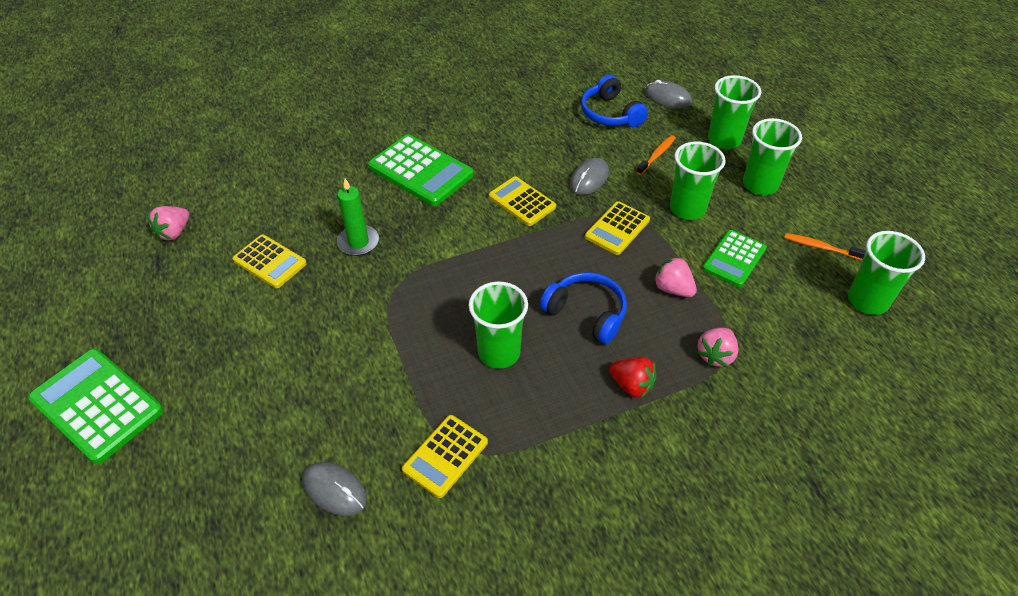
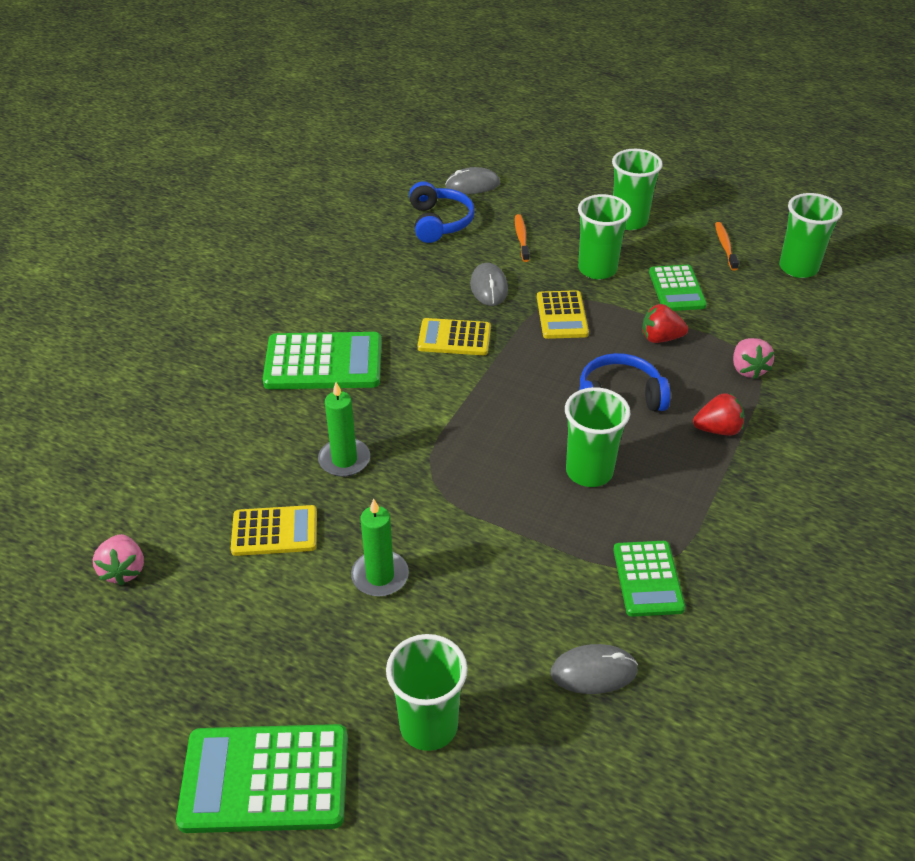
camera: 40 degrees left, 5 degrees down
(291, 330) = (380, 576): none -> green candle
(445, 456) = (647, 579): yellow calculator -> green calculator
(610, 114) = (439, 222): blue headphones -> blue headphones turned 120 degrees counterclockwise
(673, 289) = (660, 338): pink strawberry -> red strawberry
(724, 140) = (560, 198): green cup -> green cup (428, 726)
(820, 247) = (725, 246): orange toothbrush -> orange toothbrush turned 105 degrees clockwise

